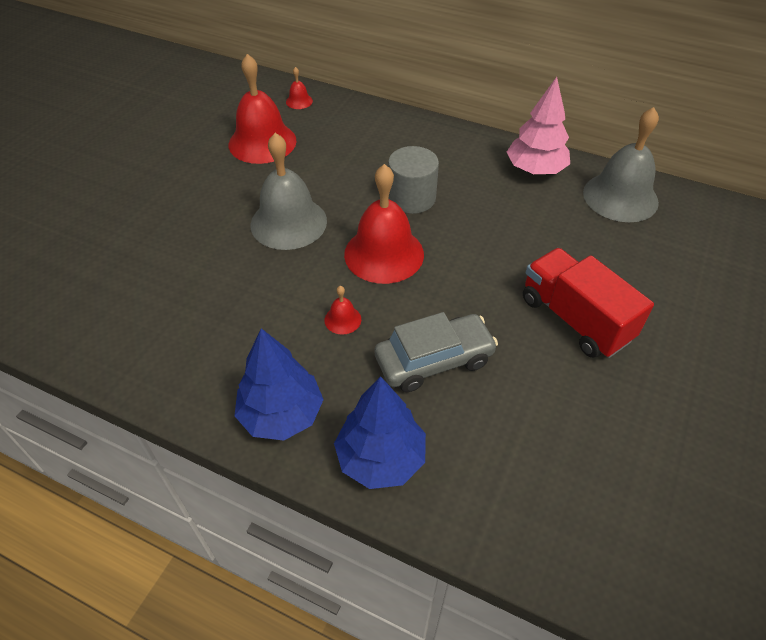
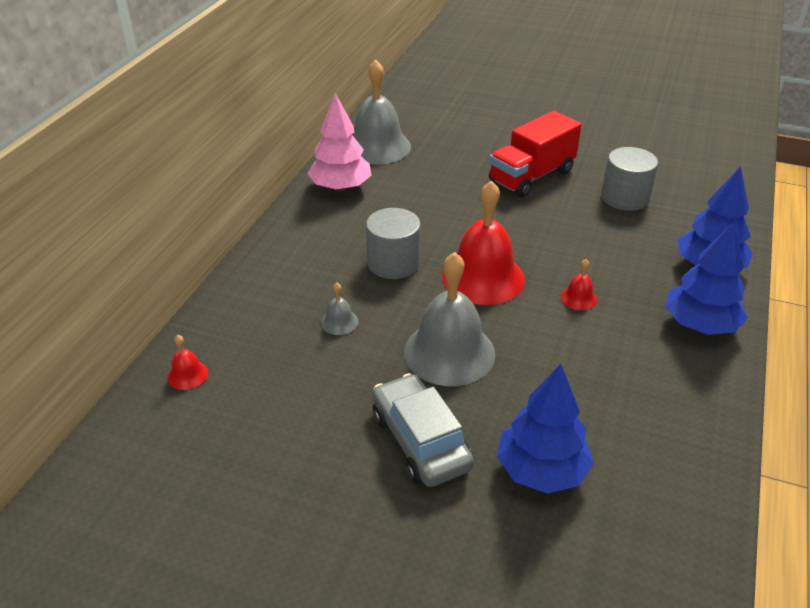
camera: 95 degrees left, 10 degrees down
(151, 259) = (541, 470): none -> blue tree
(262, 142) = (288, 400): red bell -> none
(338, 166) = (339, 322): none -> grey bell
(434, 360) = (602, 243): grey car -> grey car (420, 441)
(533, 406) = (625, 198): none -> grey cylinder

